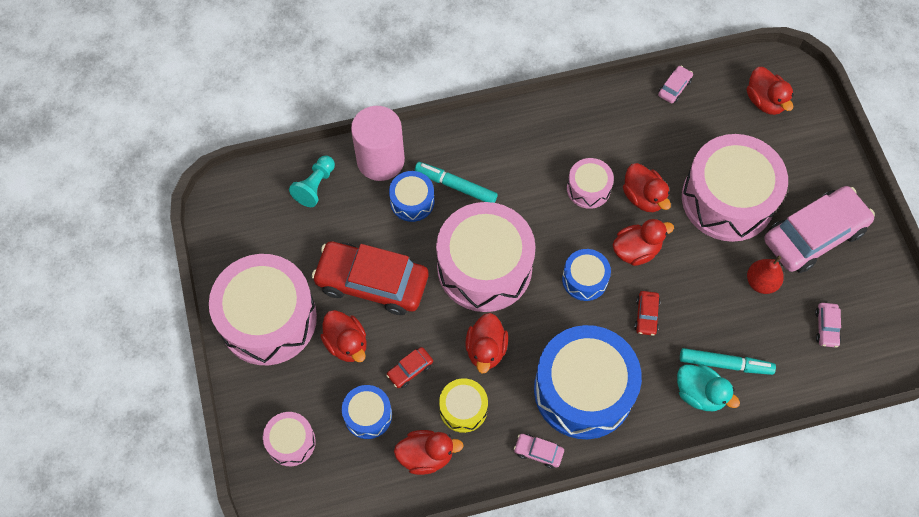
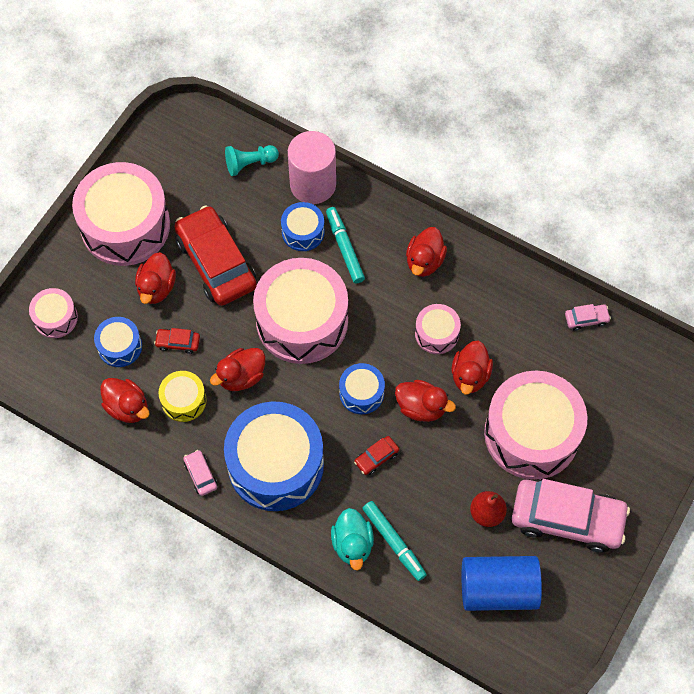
camera: 45 degrees right, 0 degrees up
(765, 101) = (646, 390): red duck -> red duck (424, 261)
(826, 327) = (498, 589): pink car -> blue cylinder

